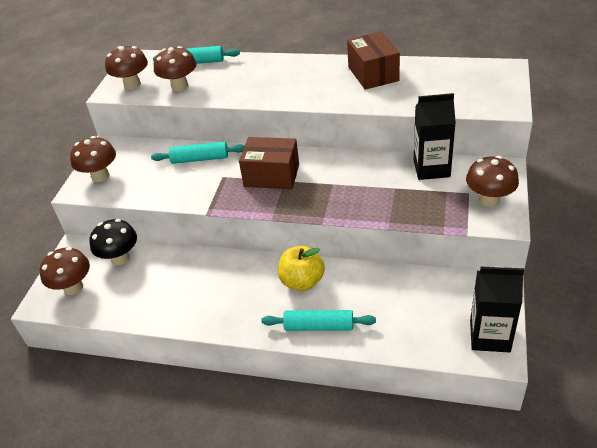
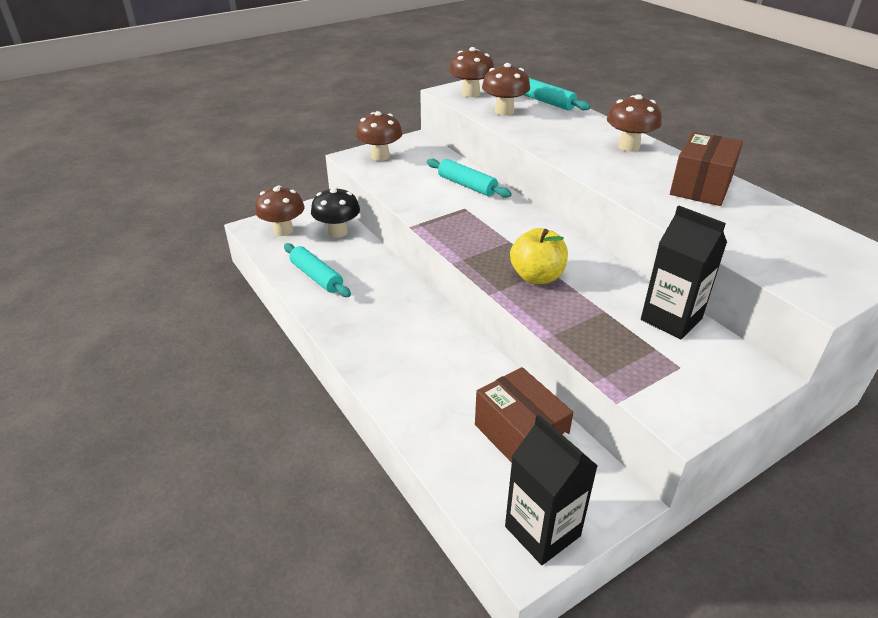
camera: 40 degrees right, 5 degrees down
(271, 175) = (505, 231): brown box -> brown box (520, 435)
(302, 281) = (439, 344): yellow apple -> yellow apple (537, 277)
(319, 326) = (400, 388): turquoise rolling pin -> turquoise rolling pin (317, 277)
(489, 200) = (695, 389): brown mushroom -> brown mushroom (628, 147)

